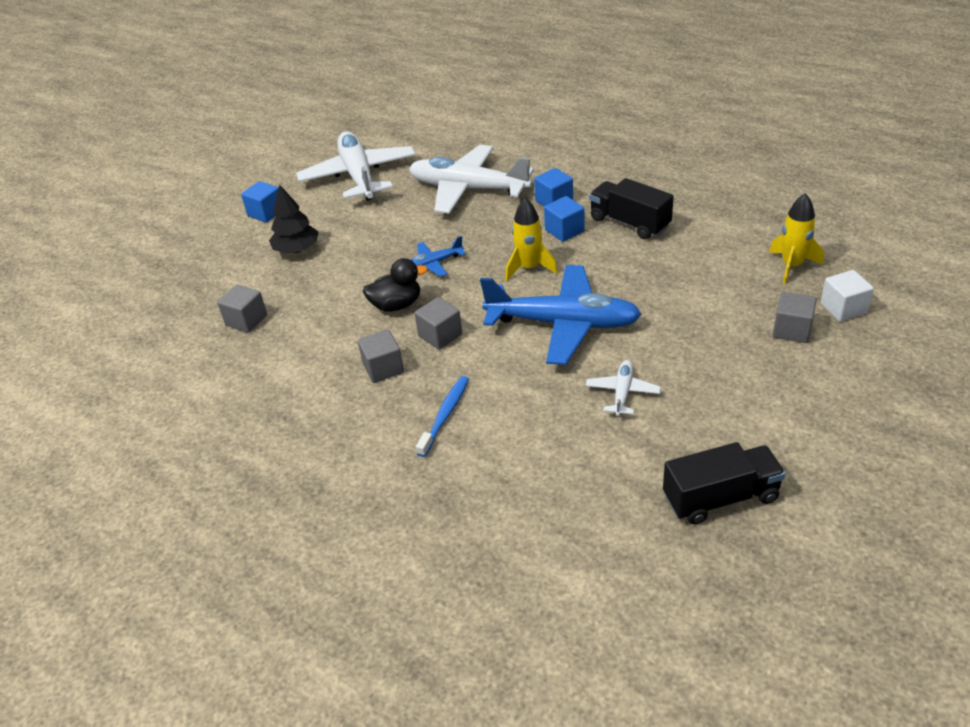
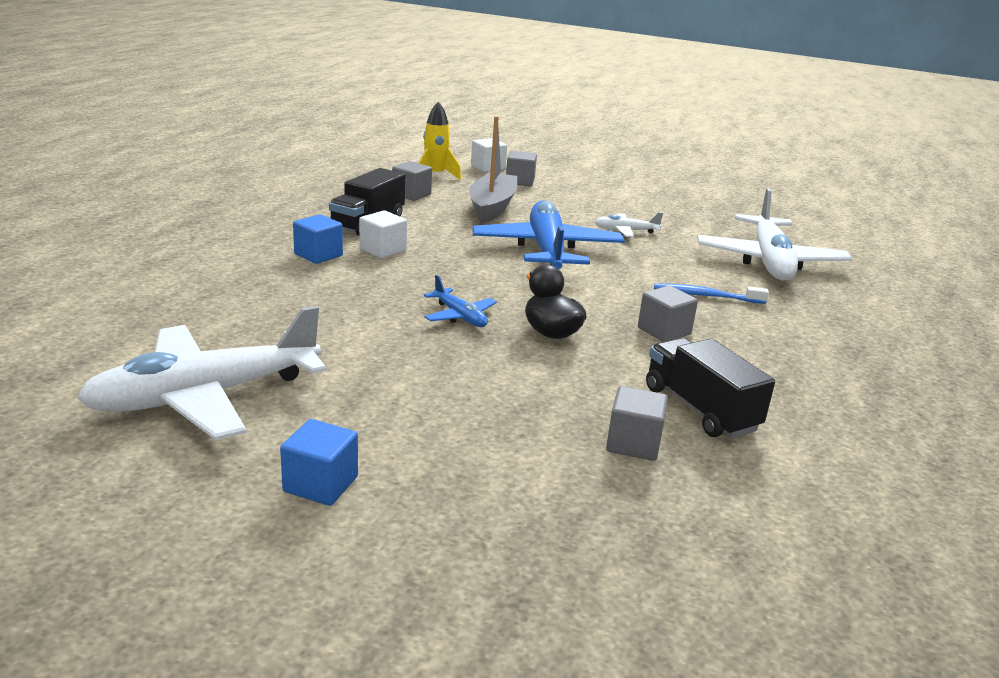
camera: 110 degrees left, 15 degrees down
(297, 250) = (441, 427): black tree -> none
(440, 335) = (593, 304): grey cube -> grey cube (411, 194)
(468, 189) = (276, 304): white plane -> white plane (769, 261)
(529, 268) = (457, 265): yellow rocket -> none
(564, 231) = (383, 250): blue cube -> white cube
(687, 299) = (492, 207): none -> grey boat
(720, 498) = (707, 209): black truck -> black truck (700, 409)

